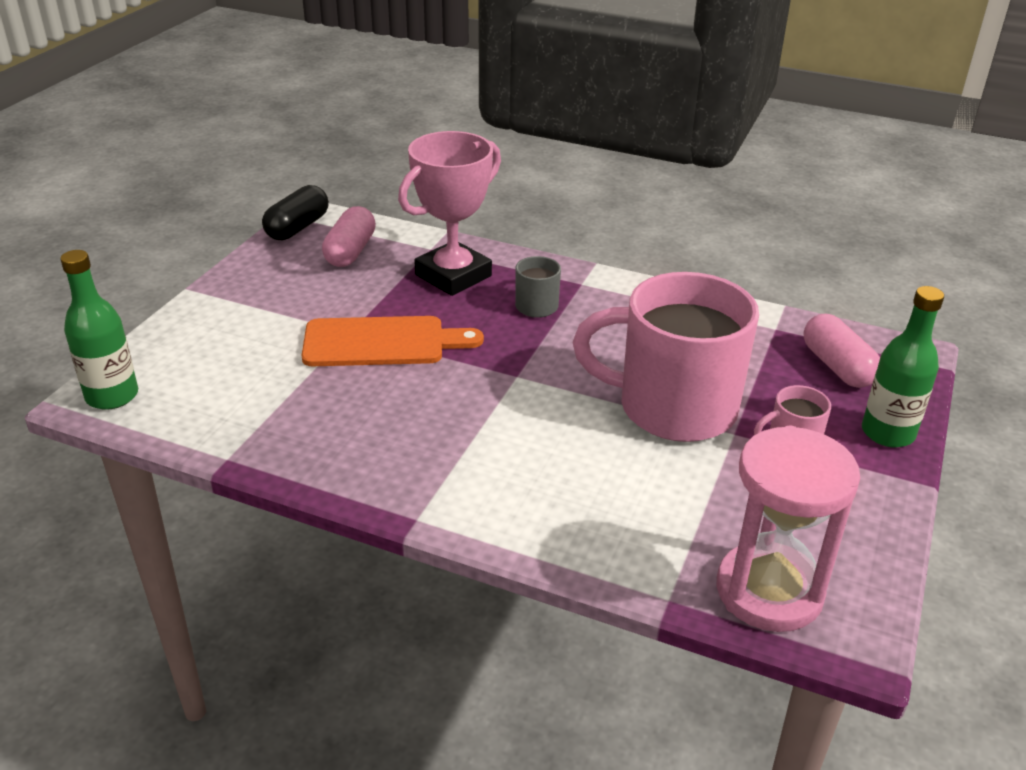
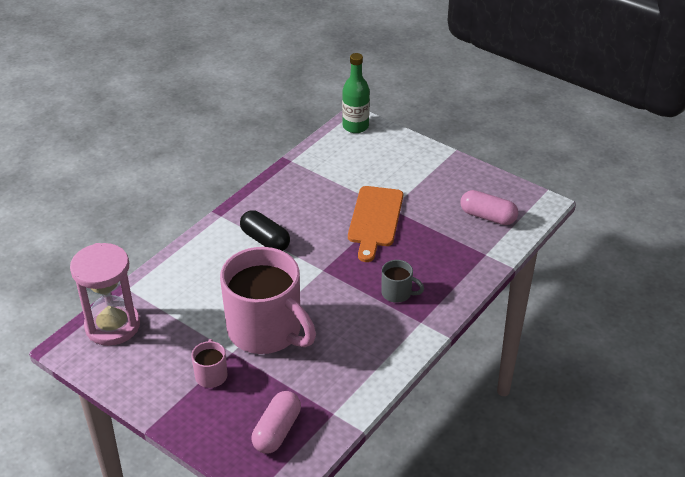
camera: 105 degrees right, 5 degrees up
(297, 227) = (525, 196): black capsule -> black capsule (265, 240)
(453, 275) = (446, 260): pink trophy -> none
(673, 407) = (266, 331): pink mug -> pink mug turned 105 degrees clockwise
(837, 366) = (277, 431): pink capsule -> pink capsule turned 60 degrees counterclockwise
(887, 433) = (200, 428): green bottle -> none

